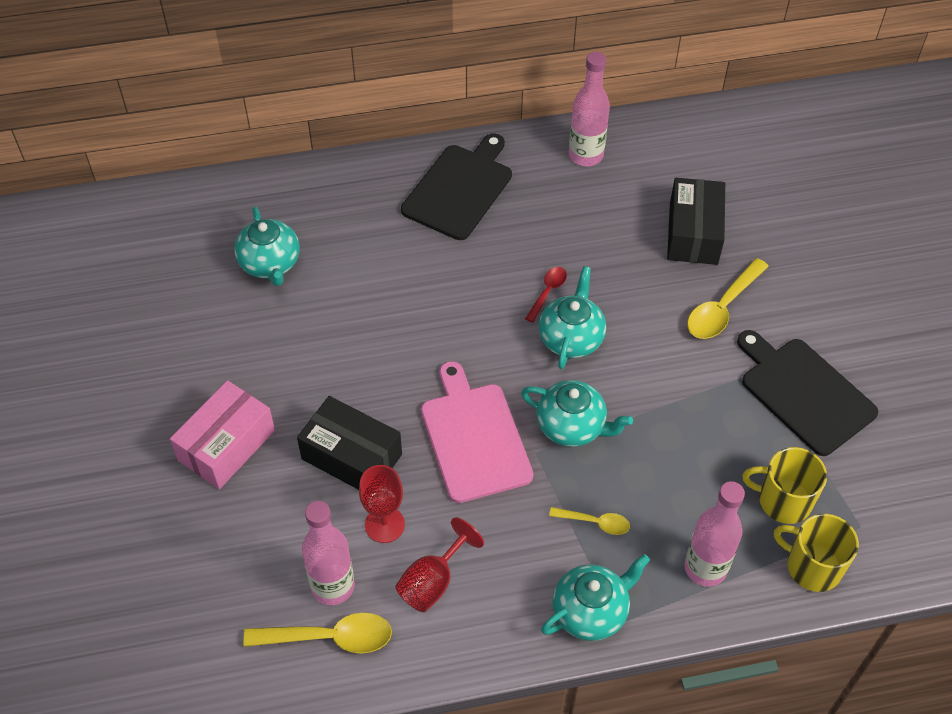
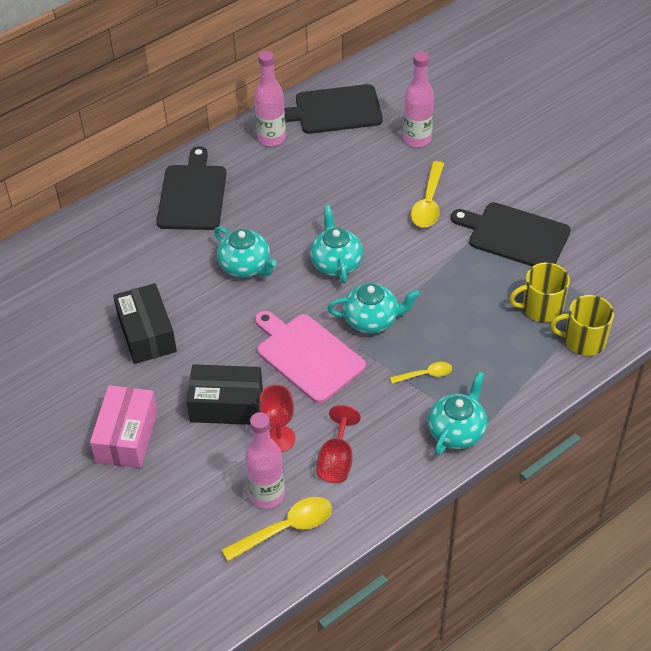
camera: 25 degrees left, 5 degrees down
(270, 264) = (79, 300): turquoise teapot -> turquoise teapot (246, 266)
(547, 292) = (300, 239): red spoon -> none
(677, 149) = (334, 110): none -> black cutting board
(693, 233) = (379, 162): black box -> black box (147, 334)
(705, 568) = (516, 371): pink bottle -> pink bottle (417, 139)

